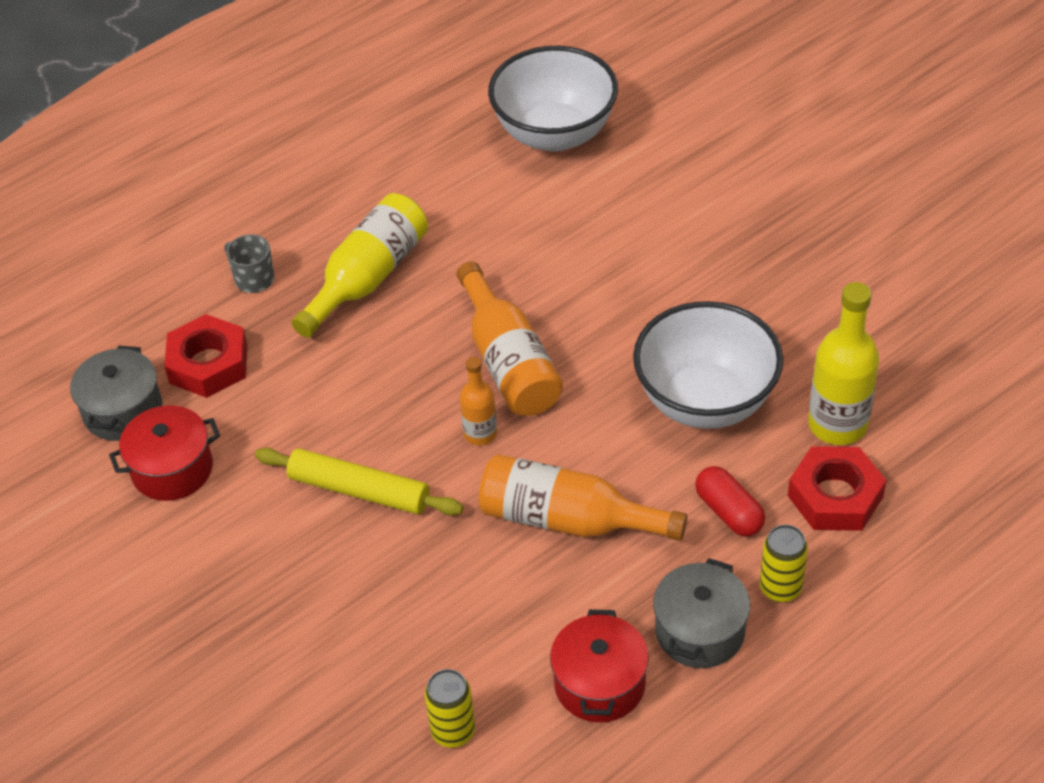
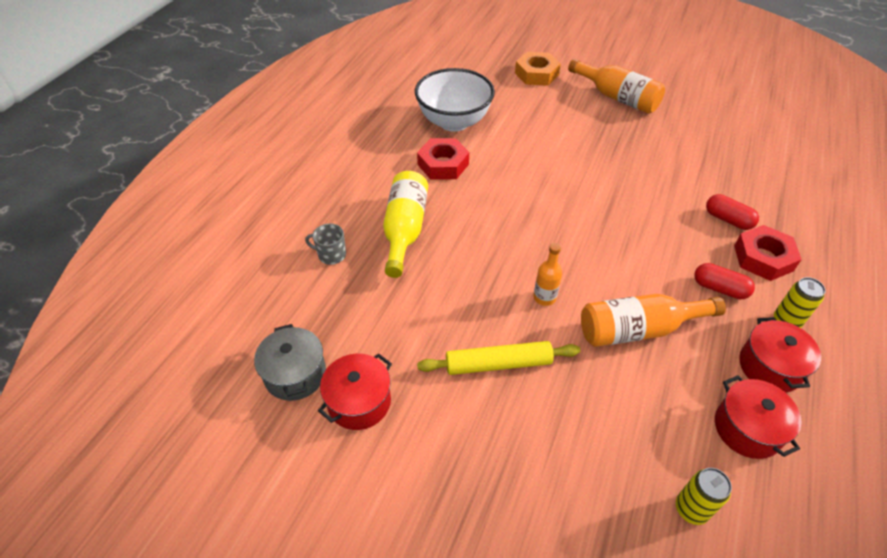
camera: 30 degrees left, 0 degrees up
(208, 364) = (337, 319): red nut -> red nut (443, 164)
(509, 361) = (526, 249): orange bottle -> orange bottle (617, 97)
(699, 631) = (770, 367): grey pot -> red pot
(705, 401) = (652, 232): white bowl -> none
(750, 88) = (536, 74): none -> orange nut
(837, 424) = (728, 219): yellow bottle -> red capsule

